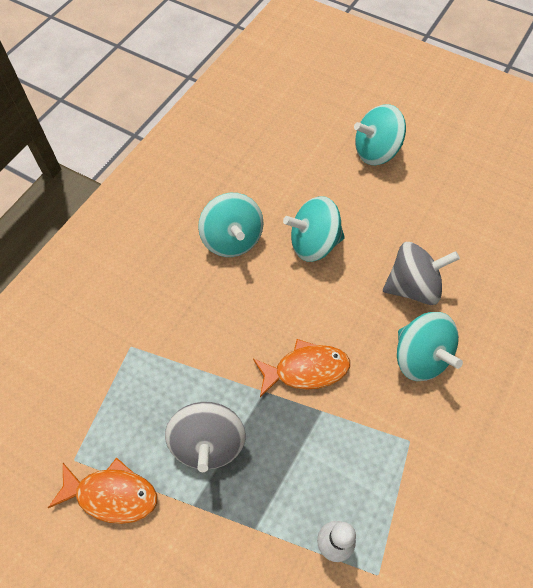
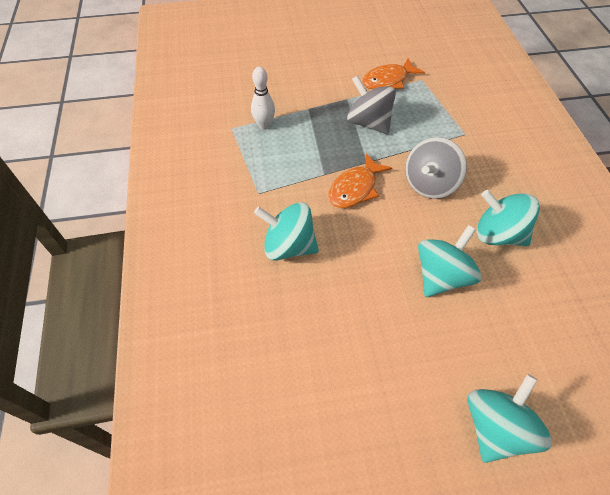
camera: 140 degrees right, 5 degrees down
(412, 287) = (335, 297): grey spinning top -> grey spinning top (429, 184)

